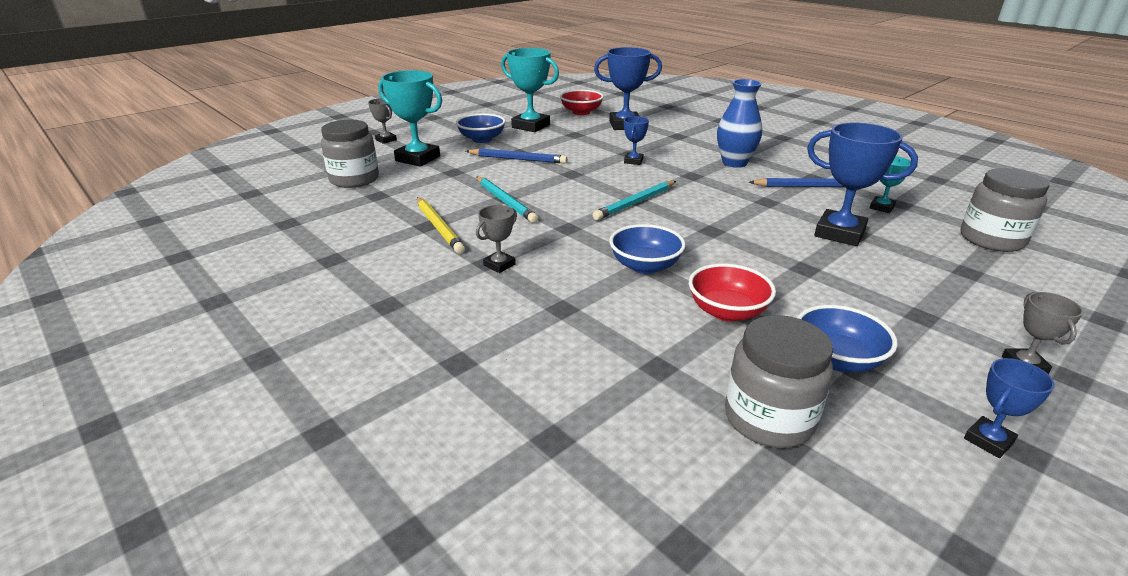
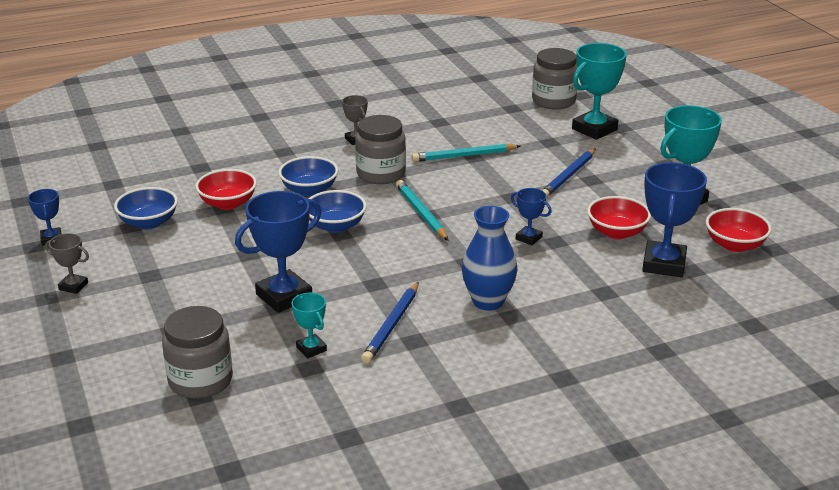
camera: 110 degrees right, 0 degrees up
(386, 140) = (660, 118): grey trophy -> none
(439, 227) = (432, 126): yellow pencil -> none
(482, 139) = (642, 165): blue bowl -> blue bowl (336, 226)
(596, 138) = (617, 232): none -> red bowl
(769, 418) = (133, 185): grey jar -> grey jar (381, 174)

